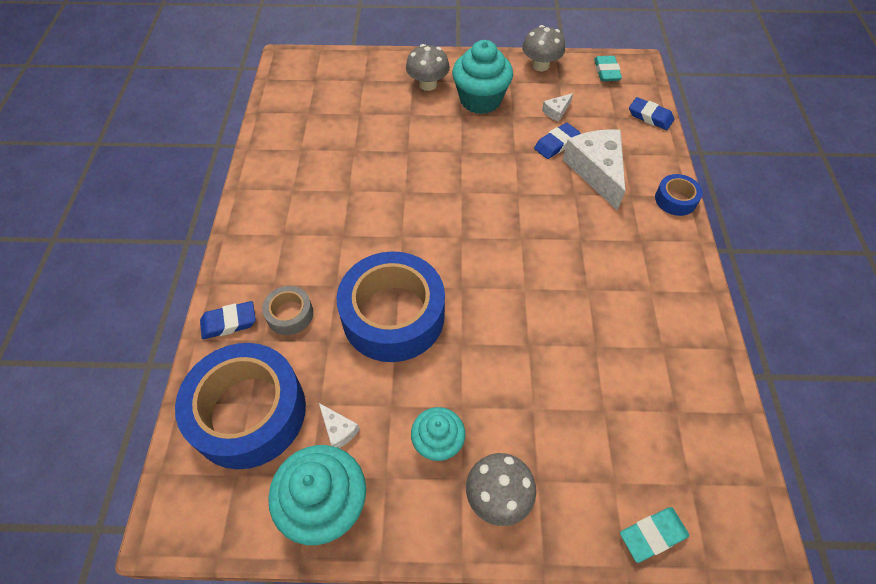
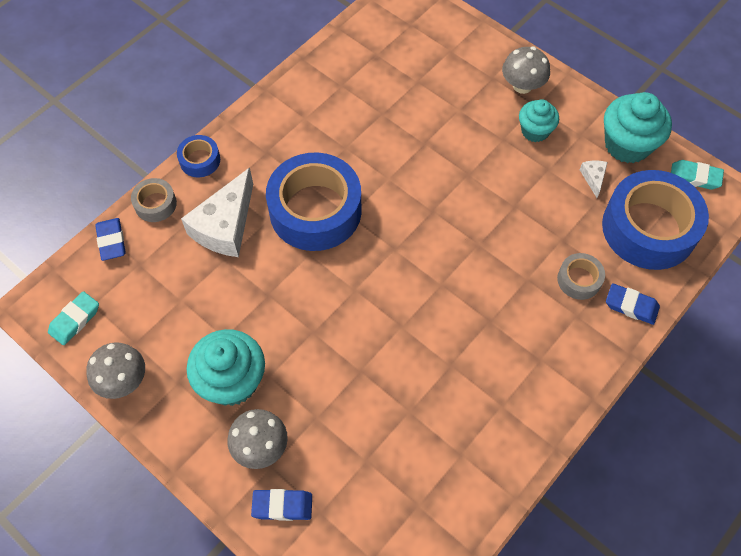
camera: 140 degrees left, 5 degrees up
(393, 315) = (500, 225): blue tape -> blue tape (315, 210)
(556, 111) = (180, 310): white cheese -> none
(556, 144) = (224, 276): blue eraser -> blue eraser (282, 506)
(652, 535) = (456, 21): turquoise eraser -> turquoise eraser (695, 177)
(659, 153) = (155, 204): none -> grey tape

